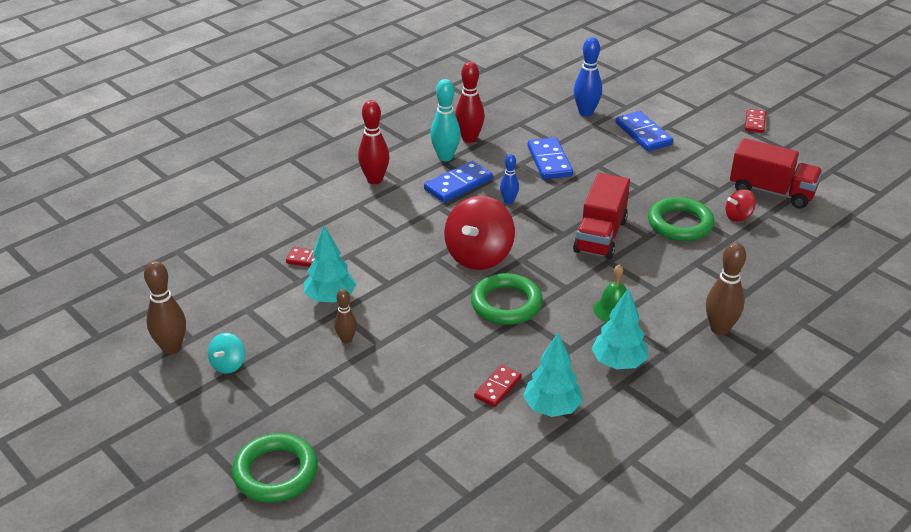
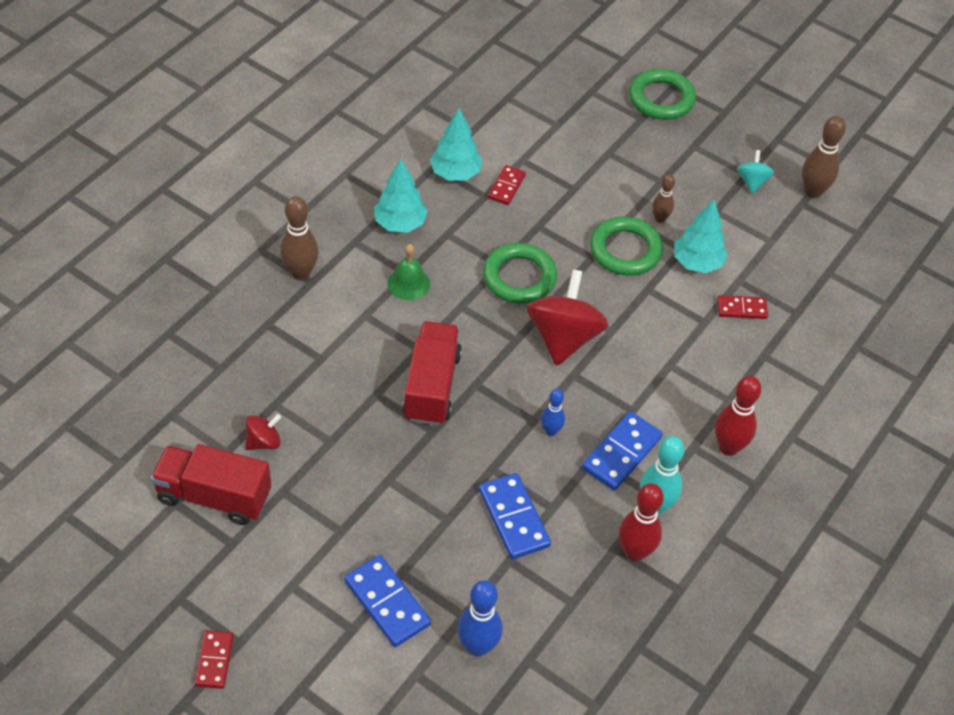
camera: 165 degrees right, 15 degrees up
(680, 224) = (337, 419): green ring -> green ring (625, 250)

